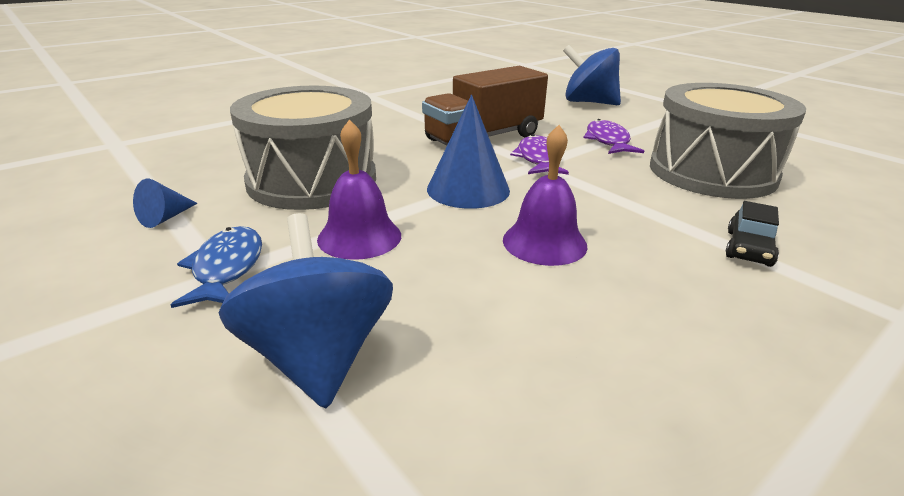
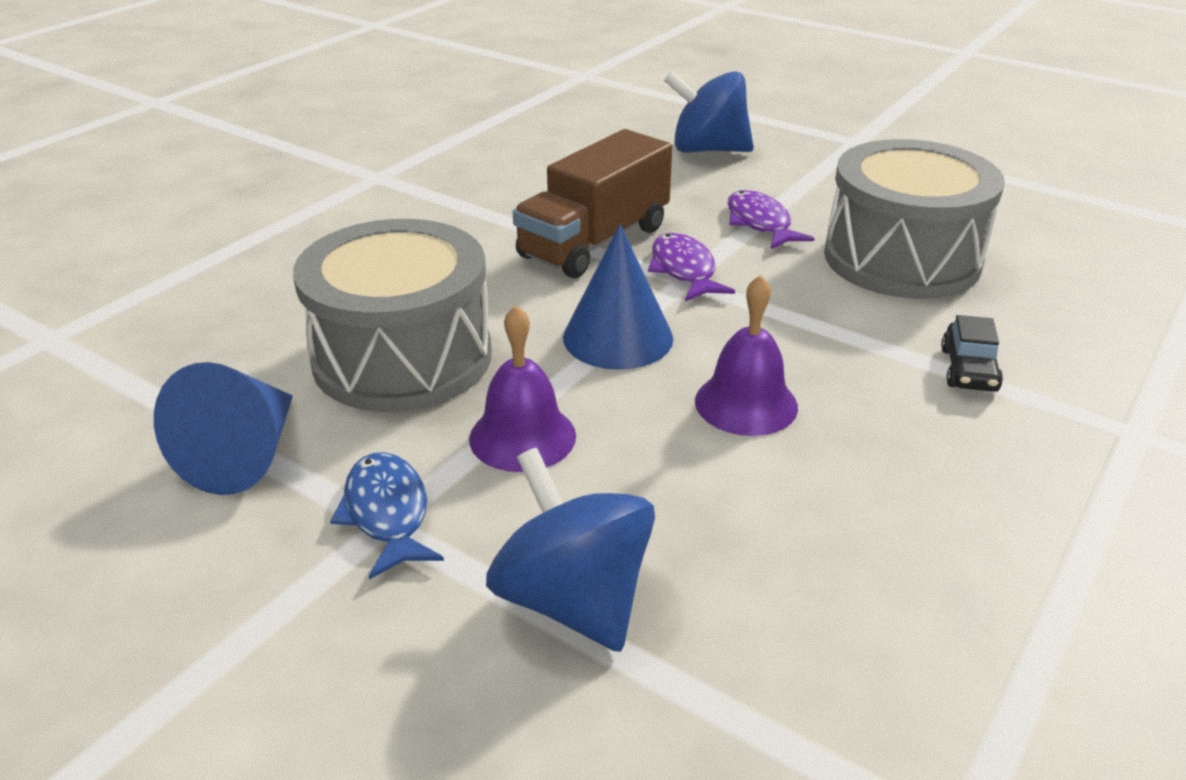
camera: 15 degrees left, 5 degrees up
(165, 218) = (244, 455): blue cone -> blue cone, size x1.96

